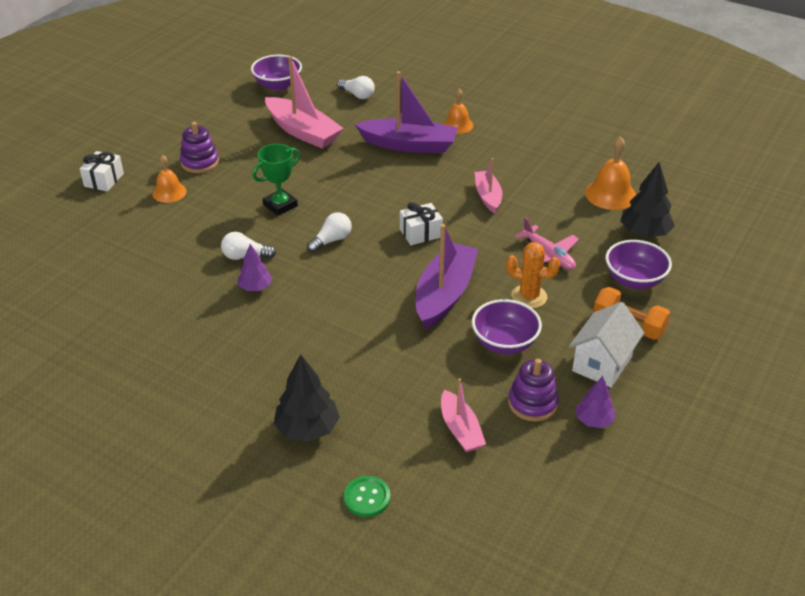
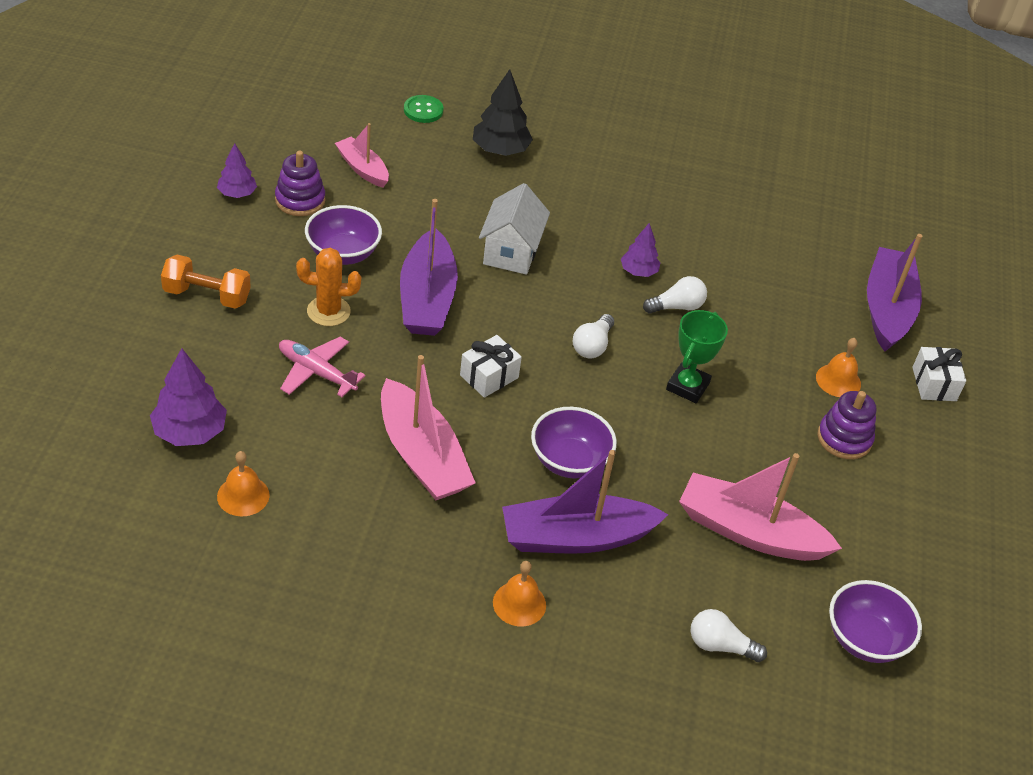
camera: 155 degrees right, 5 degrees up
(81, 229) = (887, 309): none -> purple boat
(488, 196) = (422, 456): pink boat -> pink boat, size x1.73
(602, 364) = (234, 248): white house -> white house (511, 252)
(610, 194) = (243, 495): orange bell -> orange bell, size x0.66
(634, 280) = (202, 355): purple bowl -> purple bowl (569, 461)
(644, 233) = (190, 432): black tree -> purple tree

